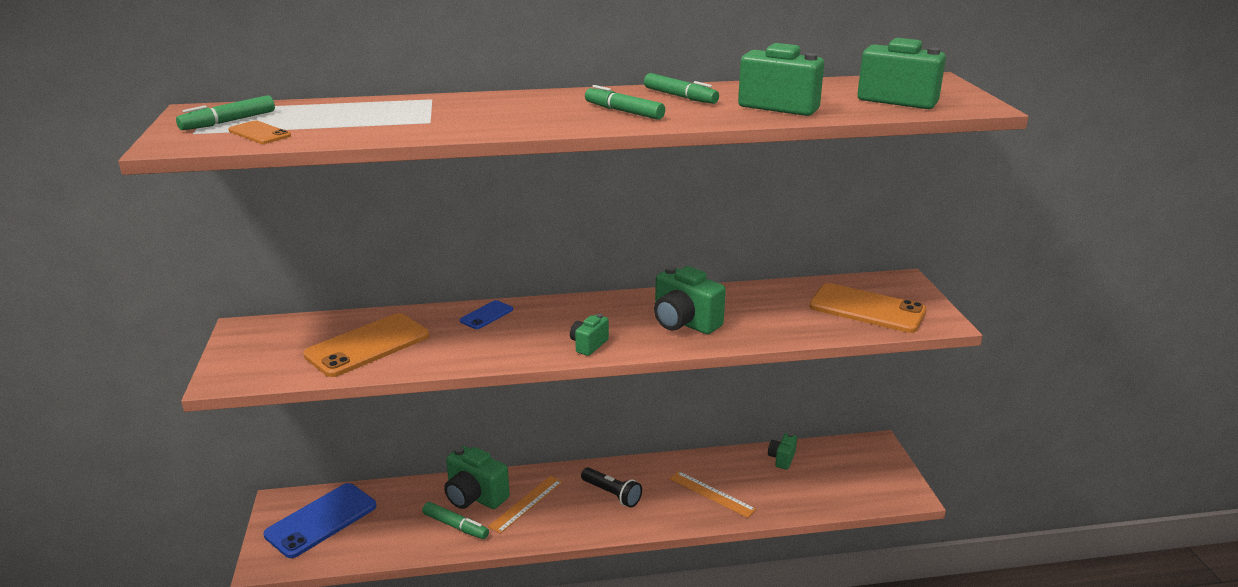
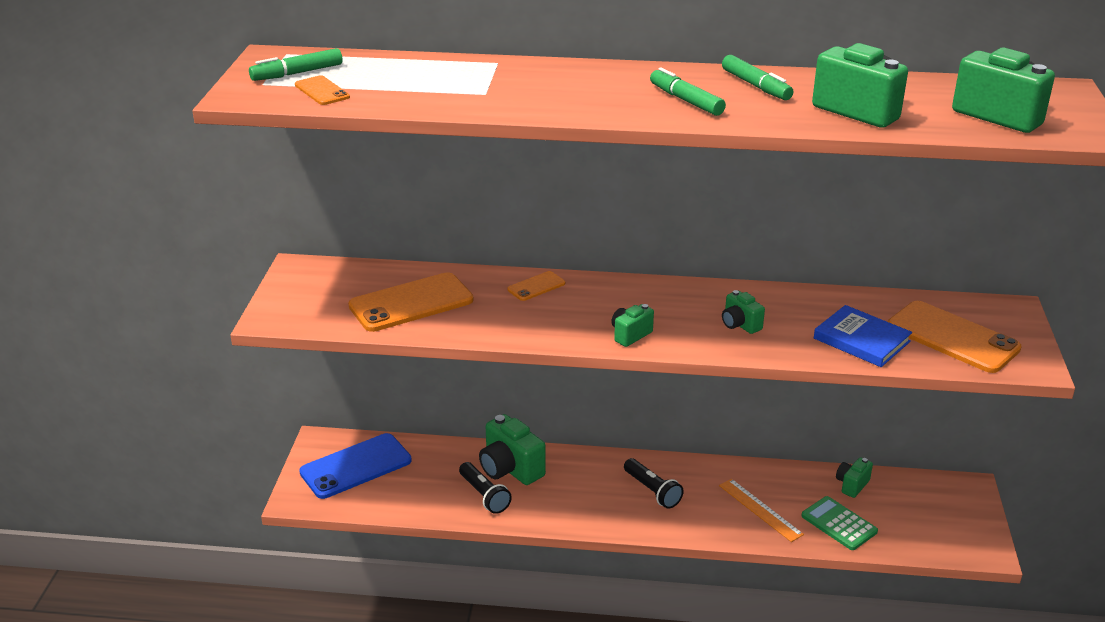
camera: 15 degrees right, 5 degrees up
(455, 526) = (484, 495): green marker -> black flashlight
(486, 315) = (536, 286): blue phone -> orange phone
(526, 504) = (560, 485): orange ruler -> none
(684, 323) = (740, 325): green camera -> green camera, size x0.55
(782, 494) = (839, 524): none -> green calculator
(793, 321) = (861, 340): none -> blue book

